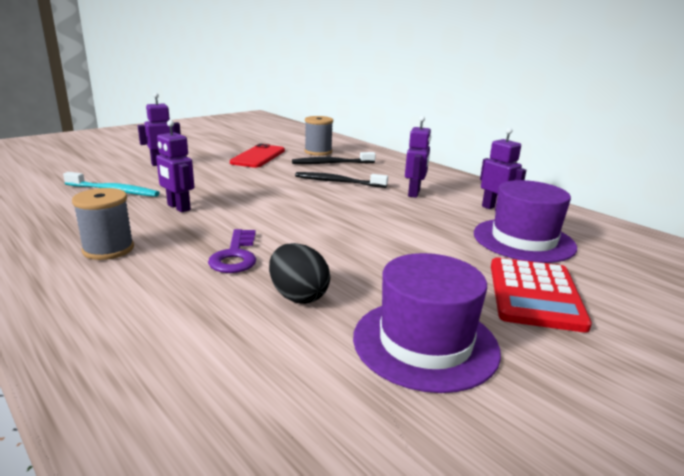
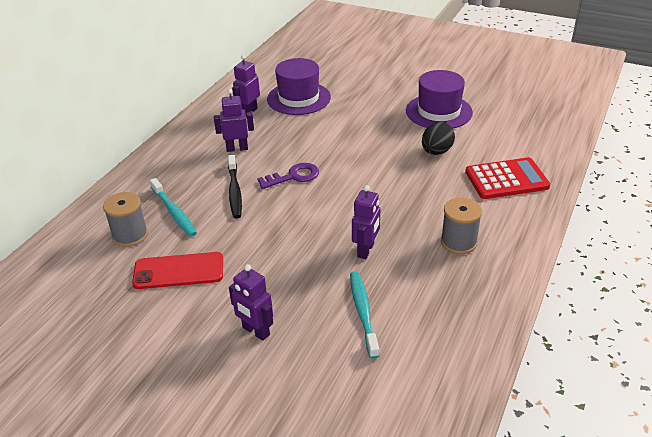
camera: 110 degrees left, 15 degrees up
(235, 256) = (415, 188): purple key -> purple key (293, 176)
(331, 163) = (174, 212): black toothbrush -> turquoise toothbrush
(535, 294) = (368, 91): red calculator -> red calculator (506, 179)

